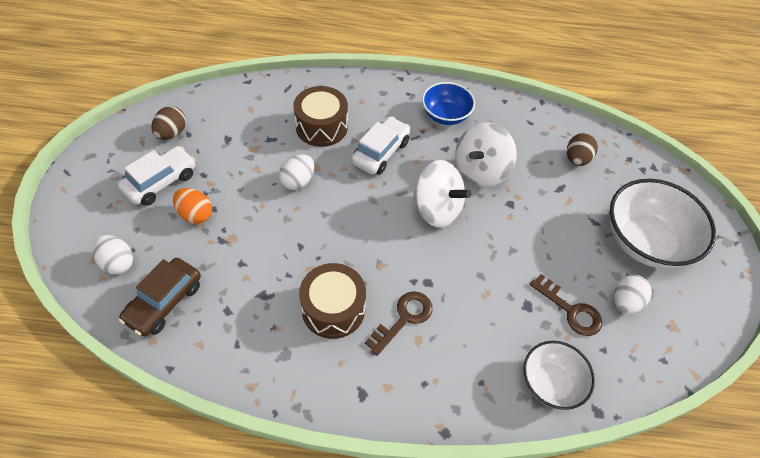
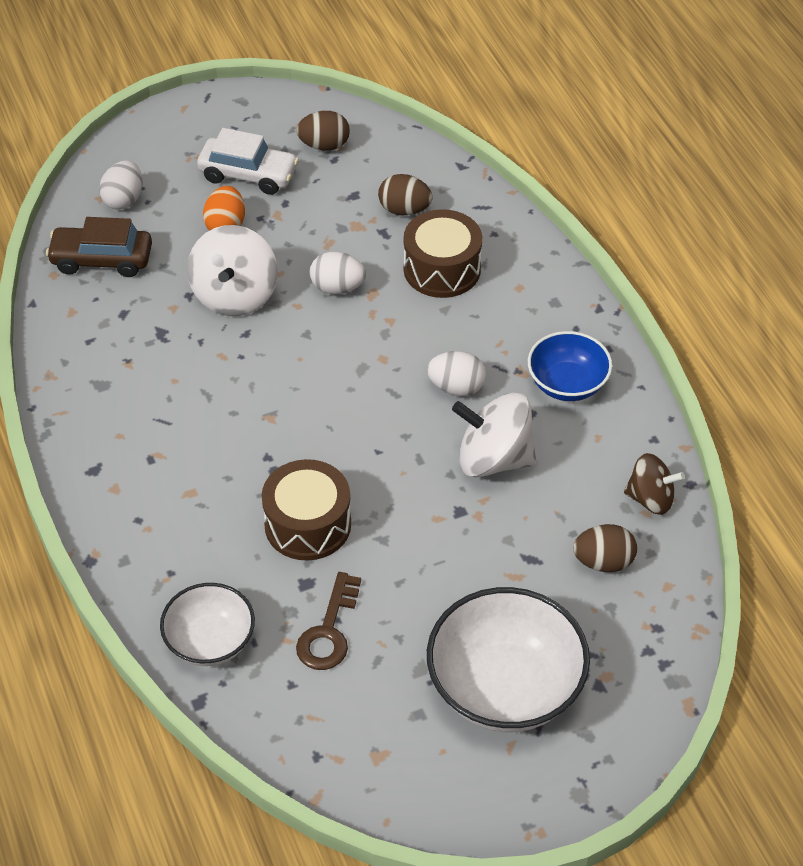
camera: 65 degrees right, 5 degrees down
(260, 121) = (404, 210): none -> brown egg
(333, 309) = (182, 400): brown drum -> brown drum (307, 524)
(381, 152) = (444, 344): white car -> none
(404, 318) = (210, 468): brown key -> none
(437, 209) = (393, 437): white spinning top -> white spinning top (235, 295)
(544, 121) = (651, 499): none -> brown spinning top
(625, 302) = (381, 689): white egg -> white egg (456, 387)

